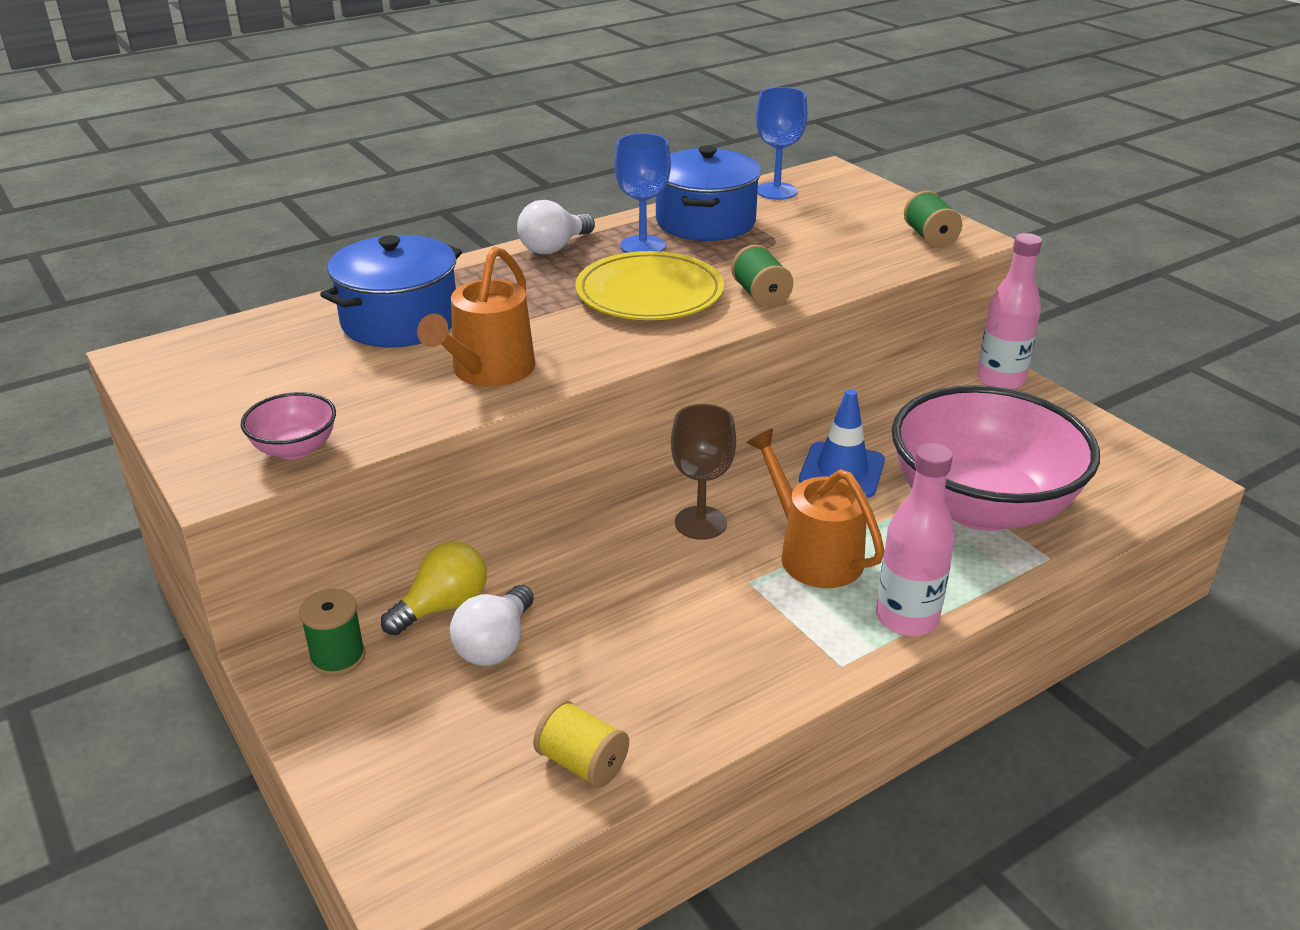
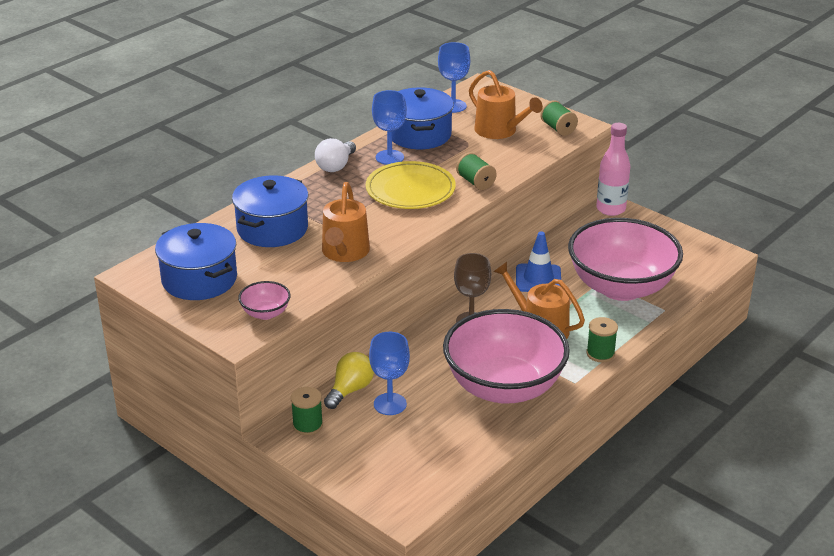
camera: 15 degrees left, 0 degrees up
(233, 379) = (199, 279): none -> blue pot
(495, 645) = (390, 404): white light bulb -> blue goblet
(582, 763) = (464, 450): yellow spool -> none
(708, 650) = (504, 387): none -> pink bowl
(833, 230) = (499, 131): none -> orange watering can
(907, 618) = (600, 354): pink bottle -> green spool

